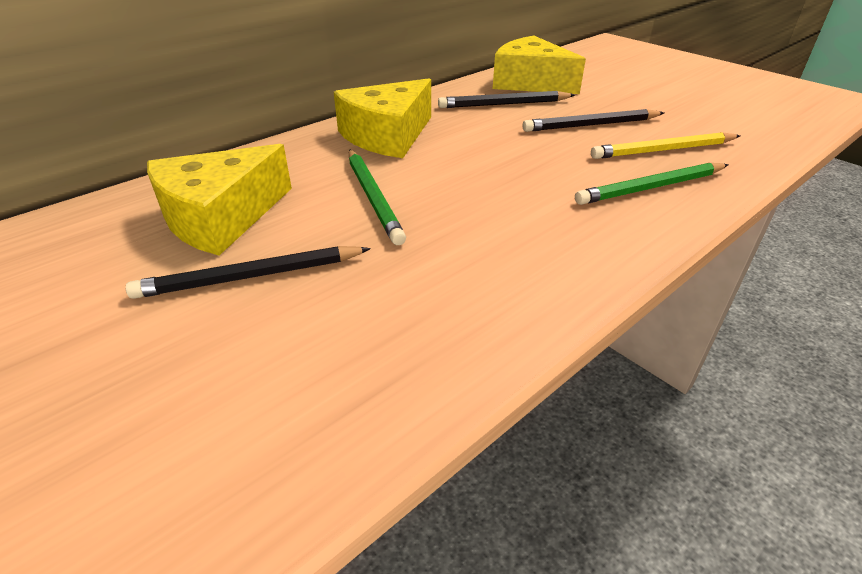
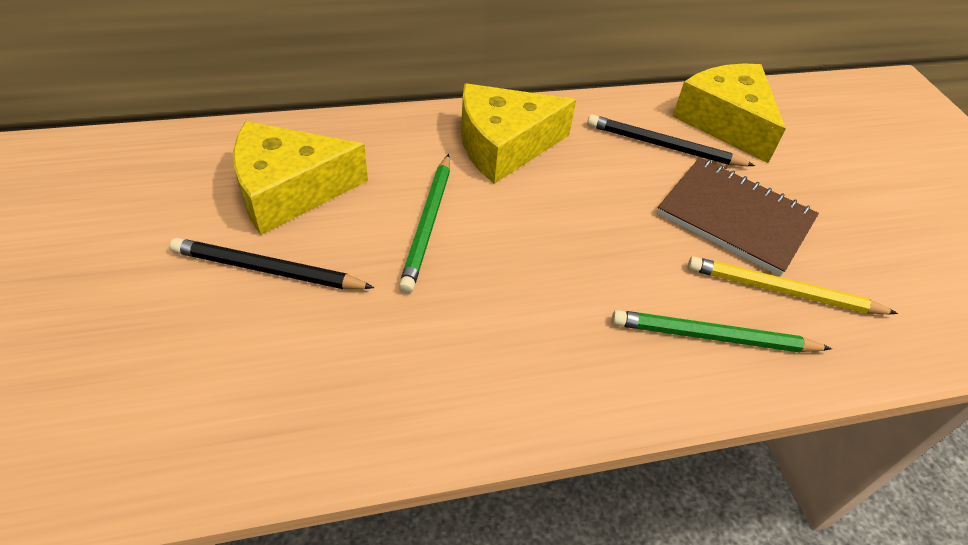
camera: 25 degrees right, 10 degrees up
(591, 125) = (735, 218): black pencil -> brown notebook

